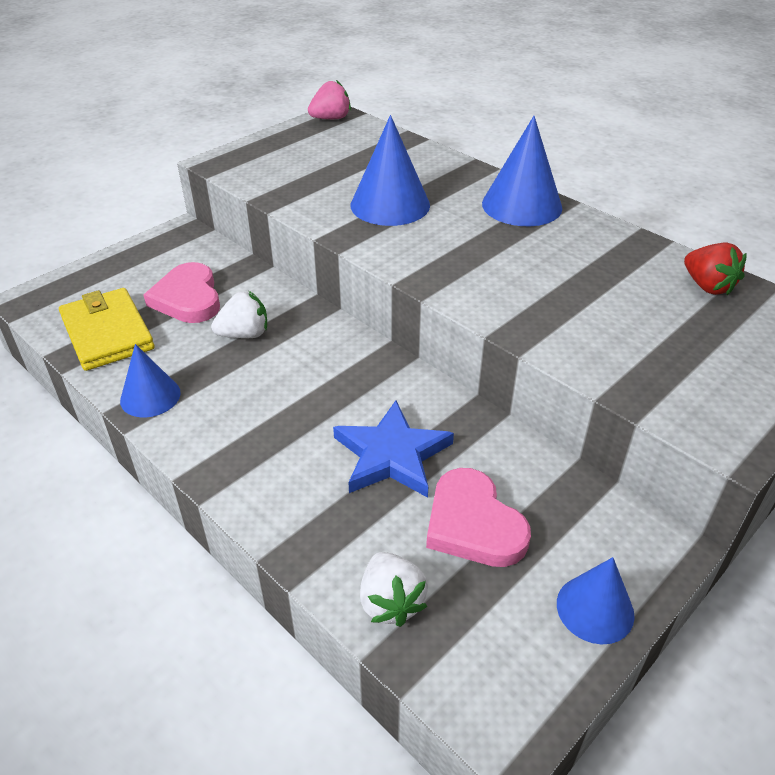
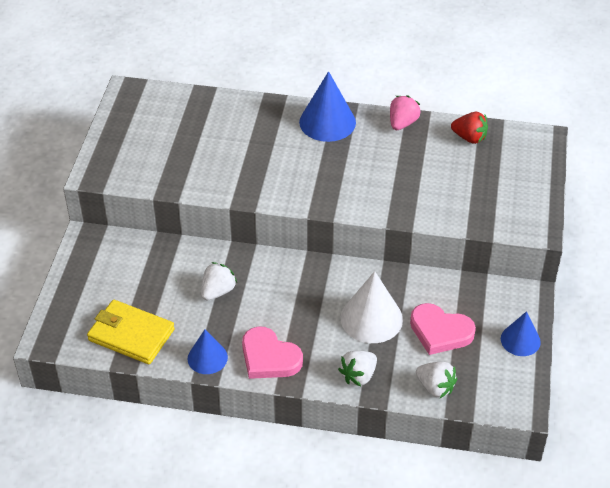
camera: 35 degrees left, 5 degrees up
(188, 298) = (153, 285): pink heart -> pink heart (269, 357)
(299, 519) = (358, 376): none -> white strawberry
(331, 118) = (128, 96): pink strawberry -> pink strawberry (402, 123)
(390, 205) = (248, 159): blue cone -> none
(392, 455) = (371, 318): blue star -> white cone

